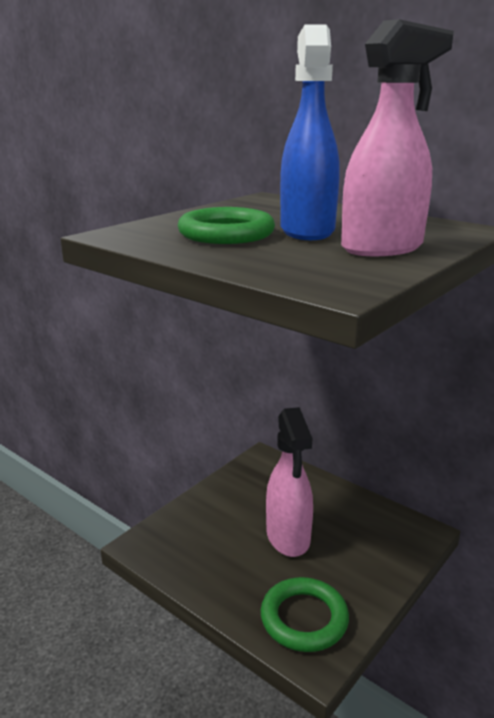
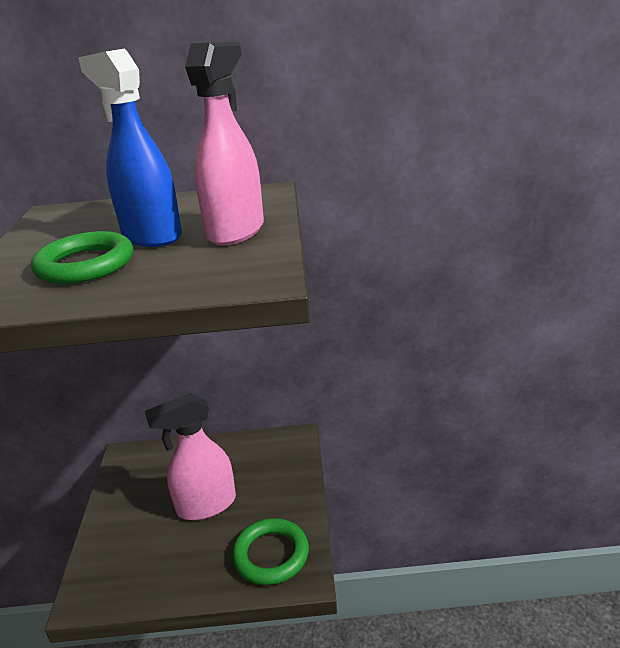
camera: 40 degrees left, 5 degrees up
(288, 537) = (206, 505): pink spray bottle -> pink spray bottle turned 120 degrees clockwise

